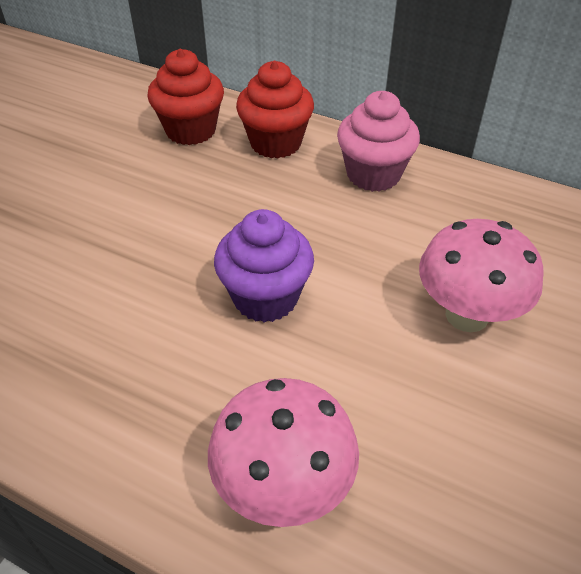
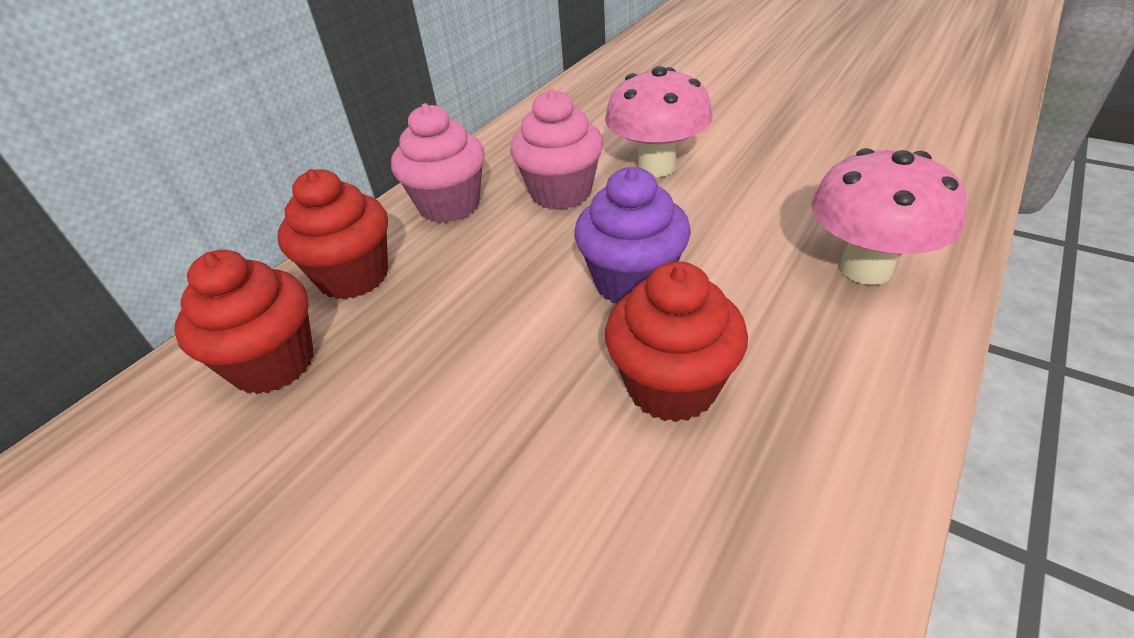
camera: 80 degrees left, 5 degrees down
(143, 322) = (671, 387): none -> red cupcake
(403, 243) = (561, 193): none -> pink cupcake

